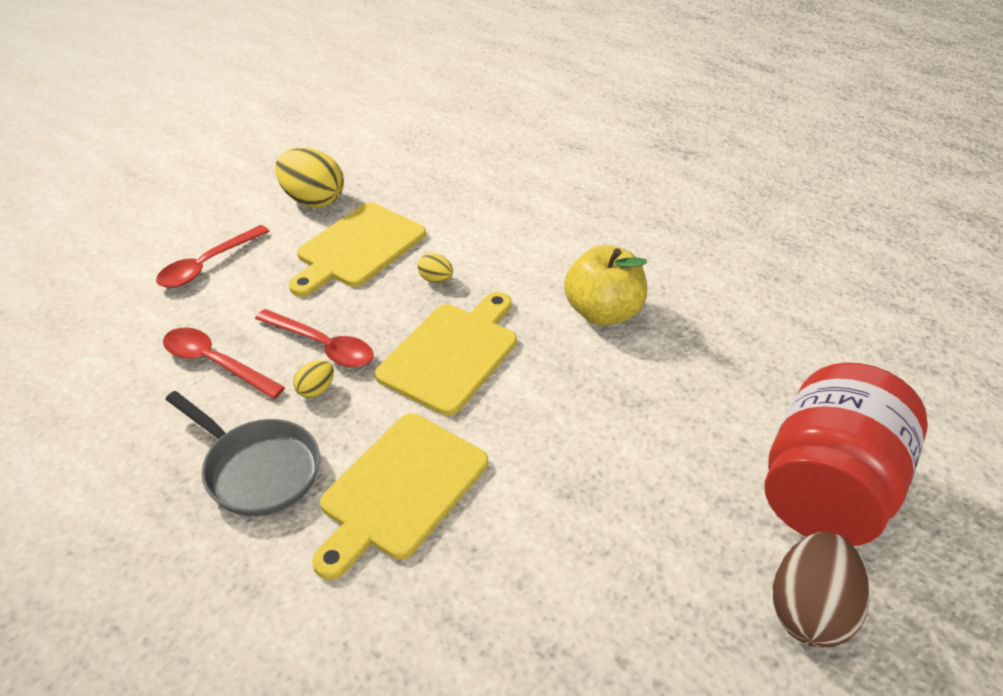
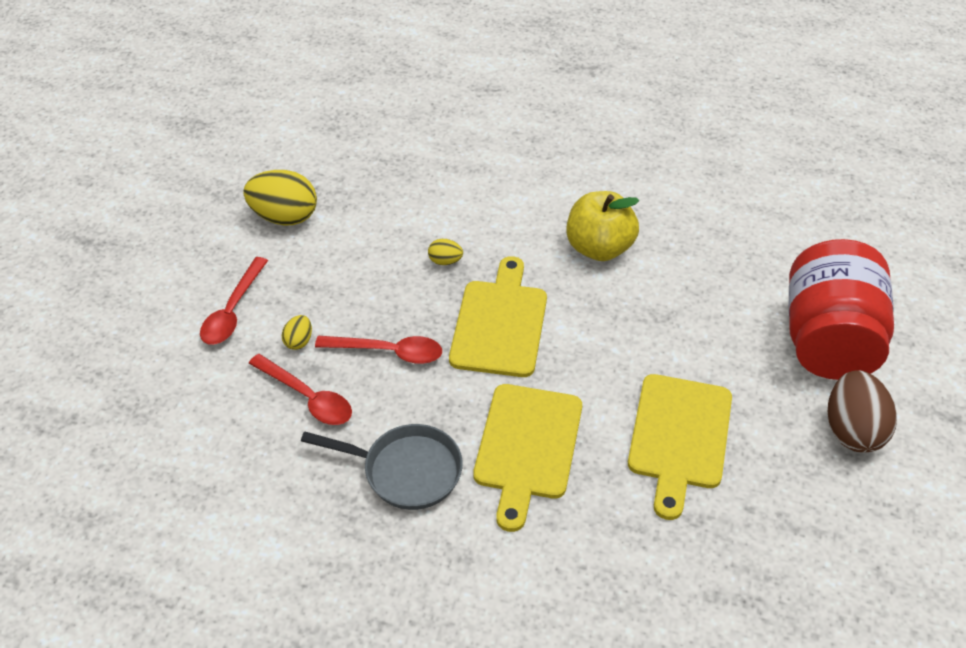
camera: 20 degrees left, 5 degrees up
(215, 363) = (307, 397): red spoon -> red spoon turned 150 degrees counterclockwise
(316, 390) = (408, 391): yellow egg -> yellow egg (299, 341)
(357, 248) = (358, 252): yellow cutting board -> yellow cutting board (679, 437)

